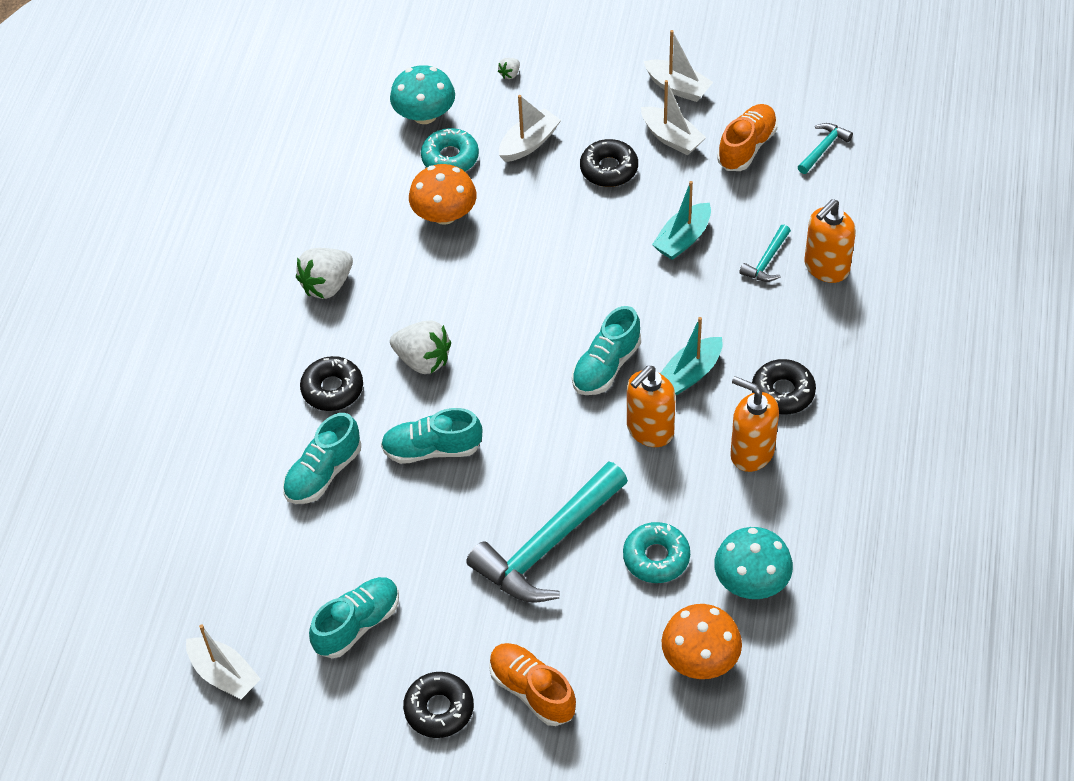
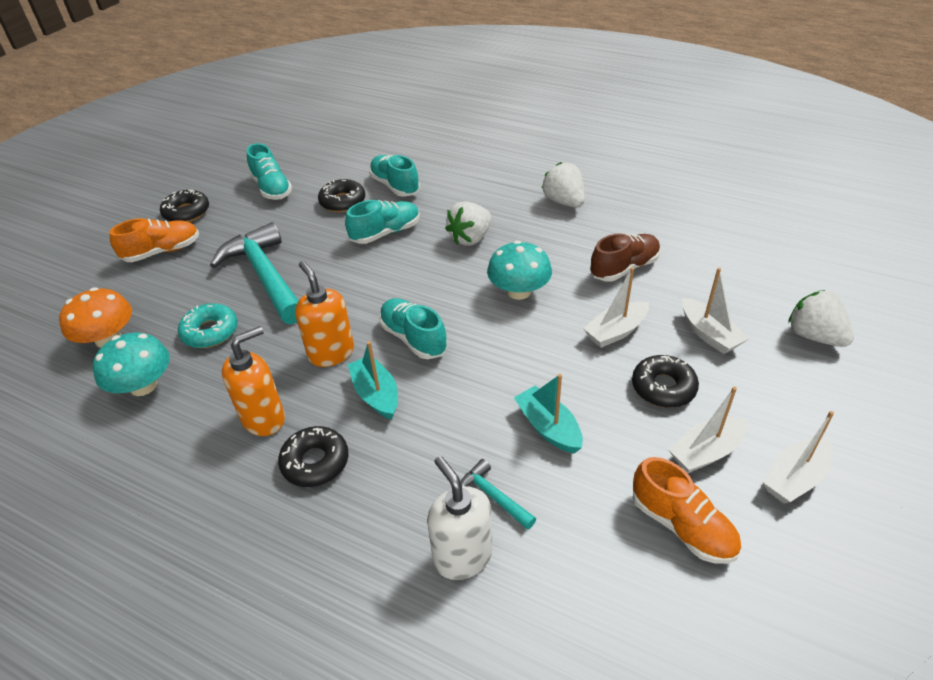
camera: 105 degrees right, 10 degrees down
(224, 675) = (278, 142): white boat -> white boat (616, 331)
(332, 389) = (464, 195): black donut -> black donut (342, 201)
(424, 115) = (754, 272): turquoise mushroom -> turquoise mushroom (519, 291)
(432, 449) = (386, 233): turquoise shoe -> turquoise shoe turned 45 degrees clockwise
(444, 214) = (624, 268): orange mushroom -> brown shoe
(450, 158) = (694, 280): turquoise donut -> none
(510, 74) = (814, 336): white strawberry -> white strawberry, size x2.22
(823, 148) = (669, 620): turquoise hammer -> none
(826, 267) = (462, 556): orange soap dispenser -> white soap dispenser

